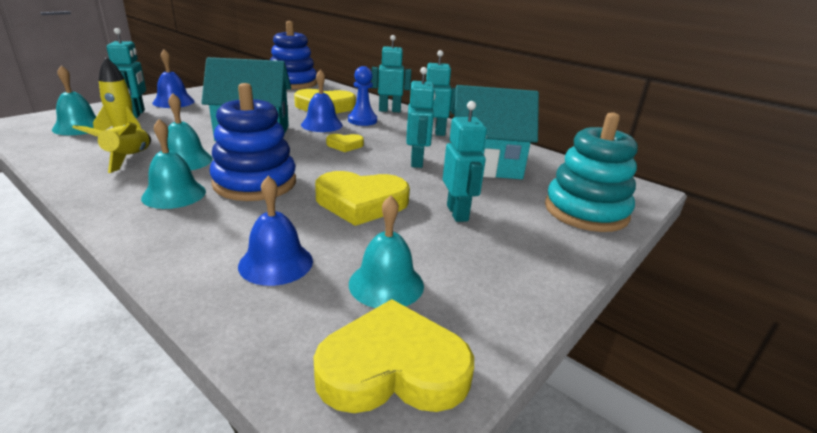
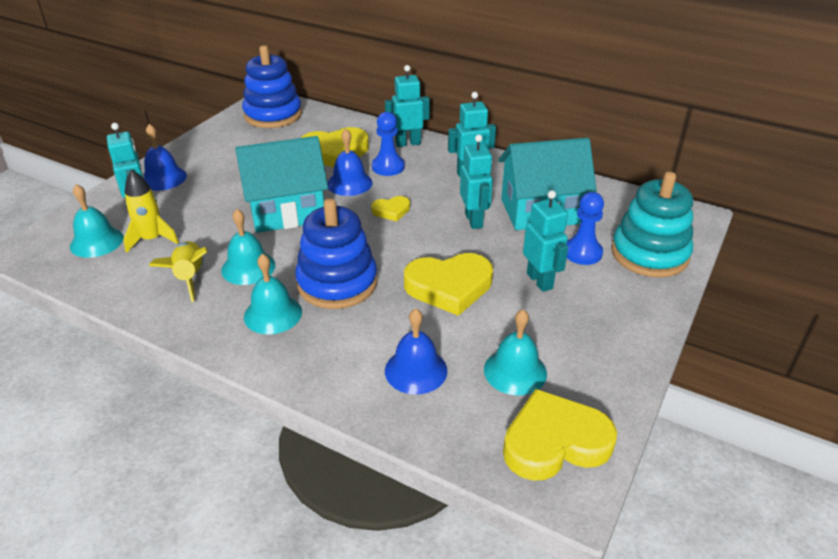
camera: 10 degrees left, 10 degrees up
(513, 199) = (582, 252): none -> blue pawn

